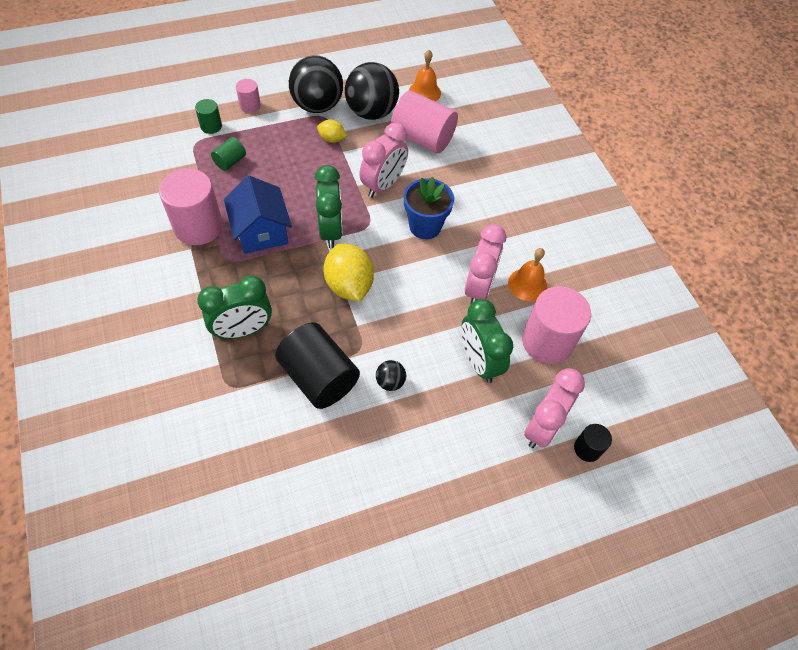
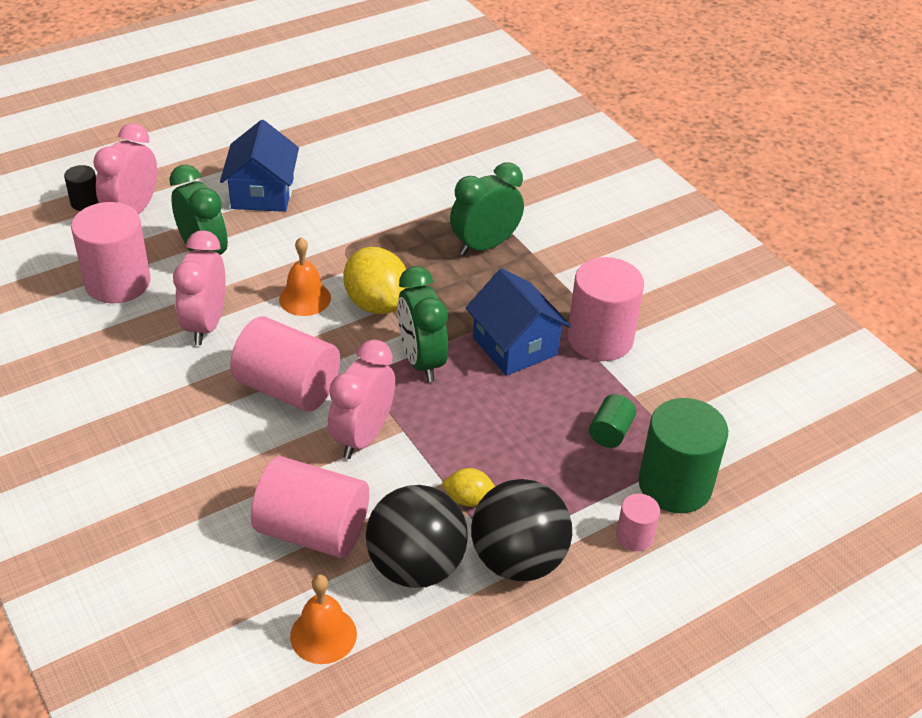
camera: 170 degrees right, 15 degrees down
(211, 126) = (675, 485): green cylinder -> green cylinder, size x2.04
(319, 377) = (384, 219): black cylinder -> none
(390, 382) = (304, 225): black ball -> none
(423, 433) = (262, 193): none -> blue house
(425, 226) = (287, 388): blue flower pot -> pink cylinder
(527, 284) = (137, 338): orange bell -> orange bell (305, 298)

